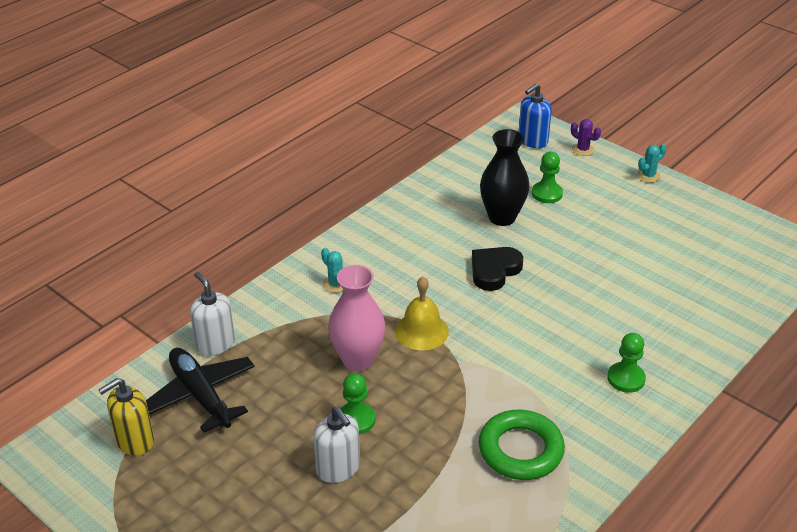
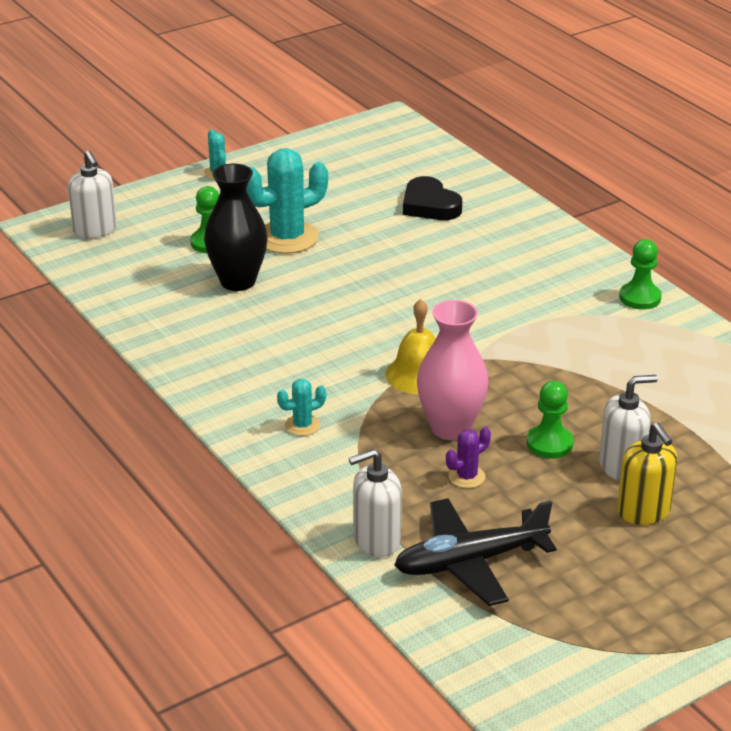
camera: 75 degrees left, 5 degrees down
(134, 441) = (535, 627): yellow soap dispenser -> yellow soap dispenser (643, 511)
(494, 271) = (335, 305): black heart -> black heart (430, 205)
(520, 450) = (624, 343): green ring -> none
(532, 141) = (95, 230): blue soap dispenser -> white soap dispenser
(576, 228) = (287, 238): none -> turquoise cactus
(583, 149) = (138, 201): purple cactus -> purple cactus (466, 477)
(626, 378) = (542, 262): green pawn -> green pawn (640, 297)

